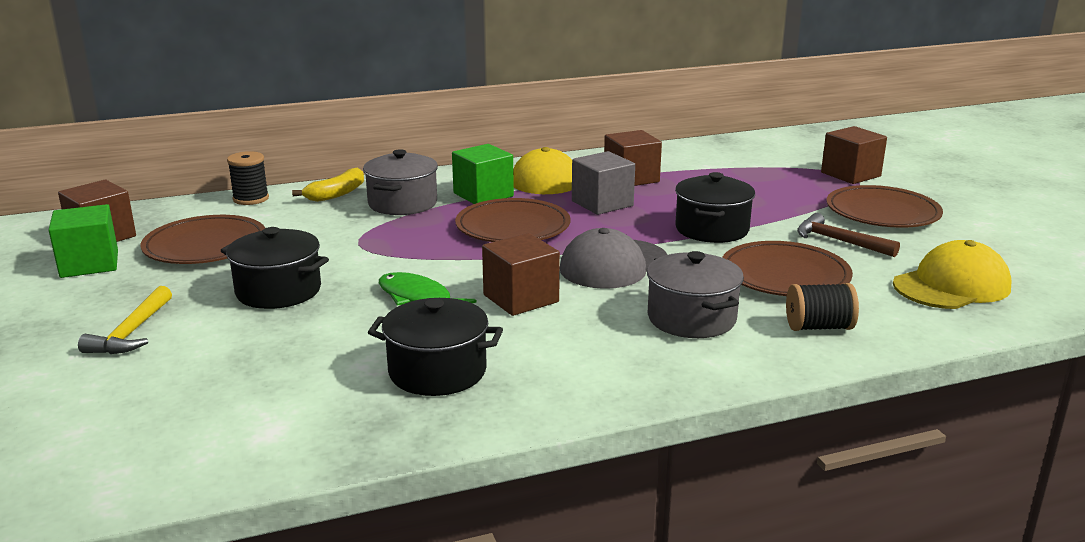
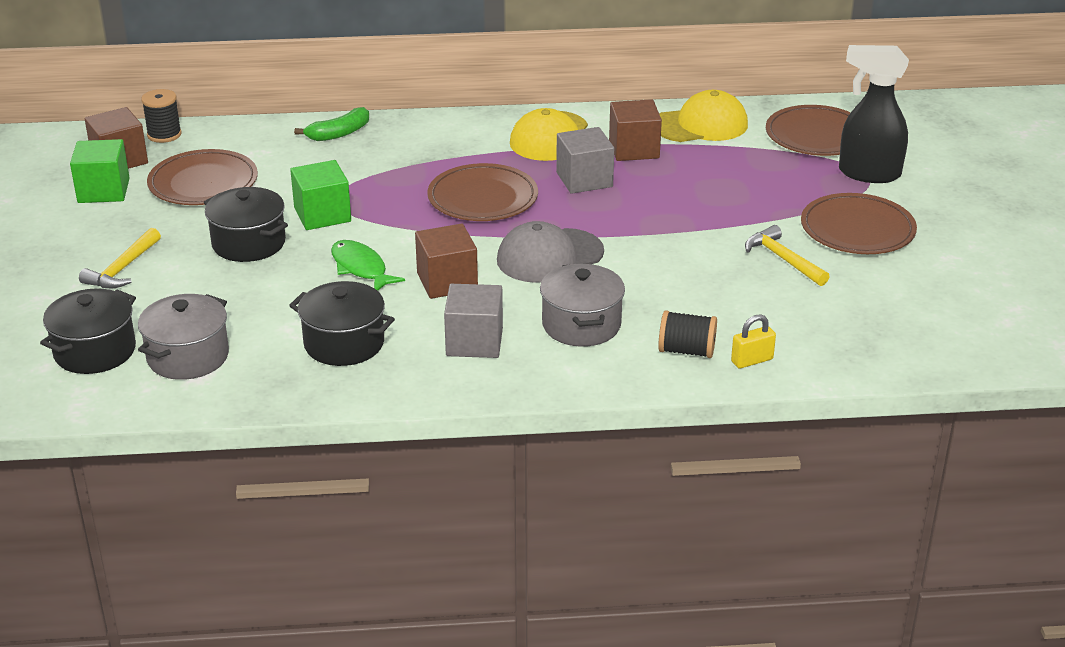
camera: 15 degrees right, 10 degrees up
(251, 199) = (259, 129): black spool -> black spool (164, 135)
(337, 194) = (339, 133): yellow banana -> green banana
(402, 203) = (395, 154): grey pot -> grey pot (188, 357)
(483, 195) = (476, 153): green cube -> green cube (322, 215)
(587, 349) = (474, 342): none -> grey cube
(712, 229) = (669, 227): black pot -> black pot (95, 351)
(784, 275) = (699, 291): brown plate -> brown plate (817, 136)
(839, 241) = (783, 259): brown hammer -> yellow hammer
(850, 174) = (868, 173): brown cube -> black spray bottle
(891, 327) = (752, 360): none -> yellow padlock
(952, 286) = (847, 326): yellow cap -> yellow cap (700, 125)

